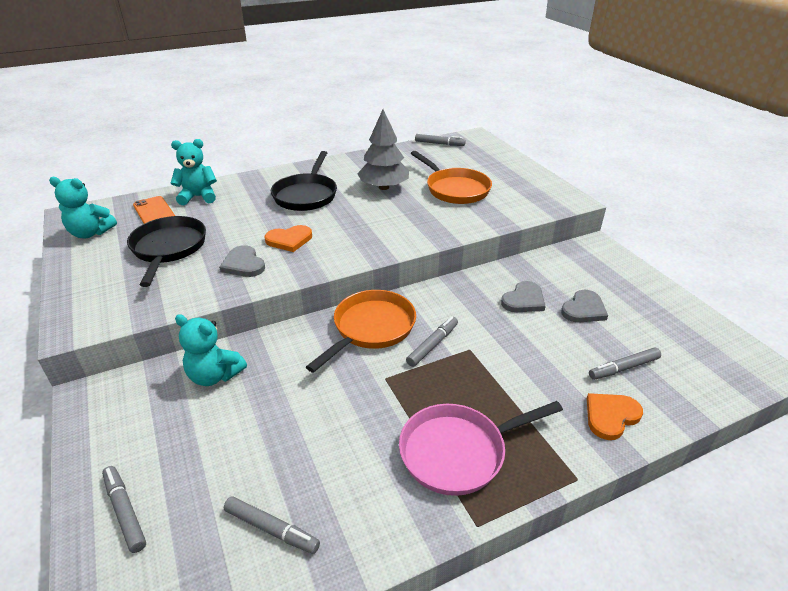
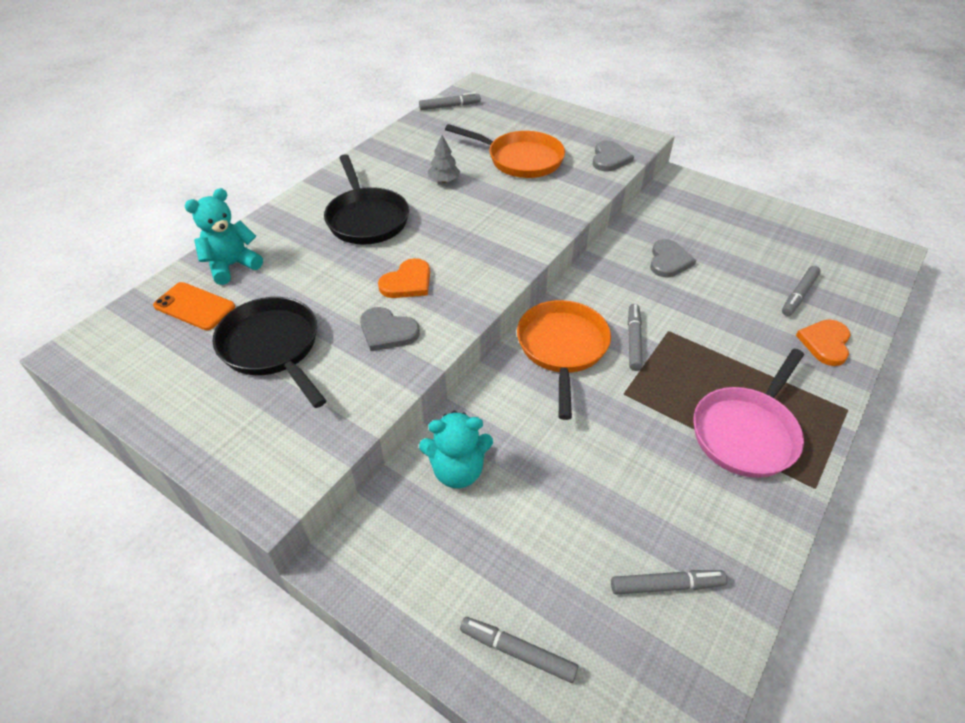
camera: 30 degrees left, 10 degrees up
(91, 233) = (138, 367): turquoise teddy bear -> none
(383, 187) = (444, 180): grey tree -> grey tree, size x0.52
(584, 309) = (724, 250): grey heart -> grey heart (609, 158)

